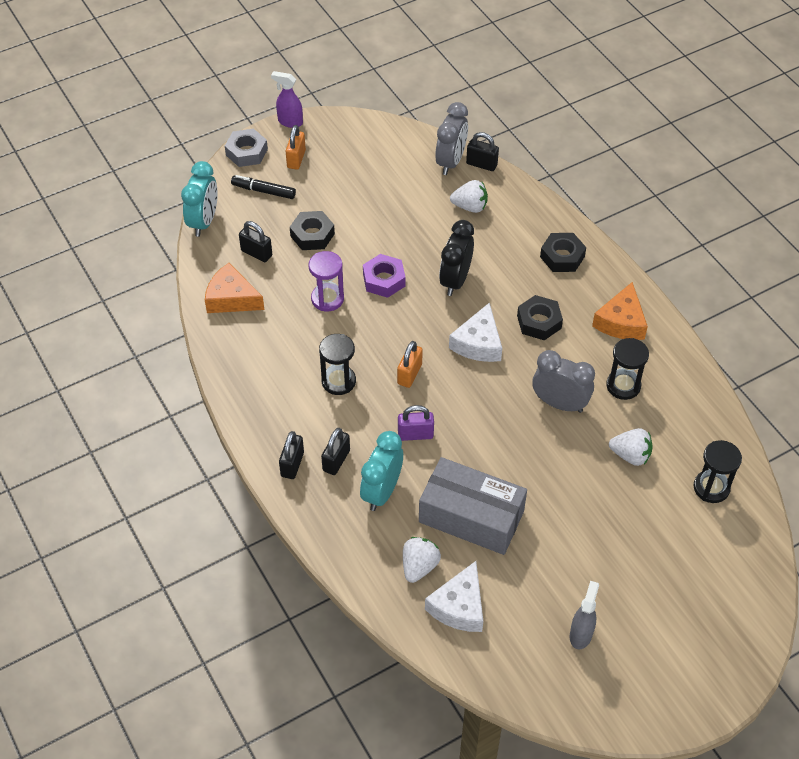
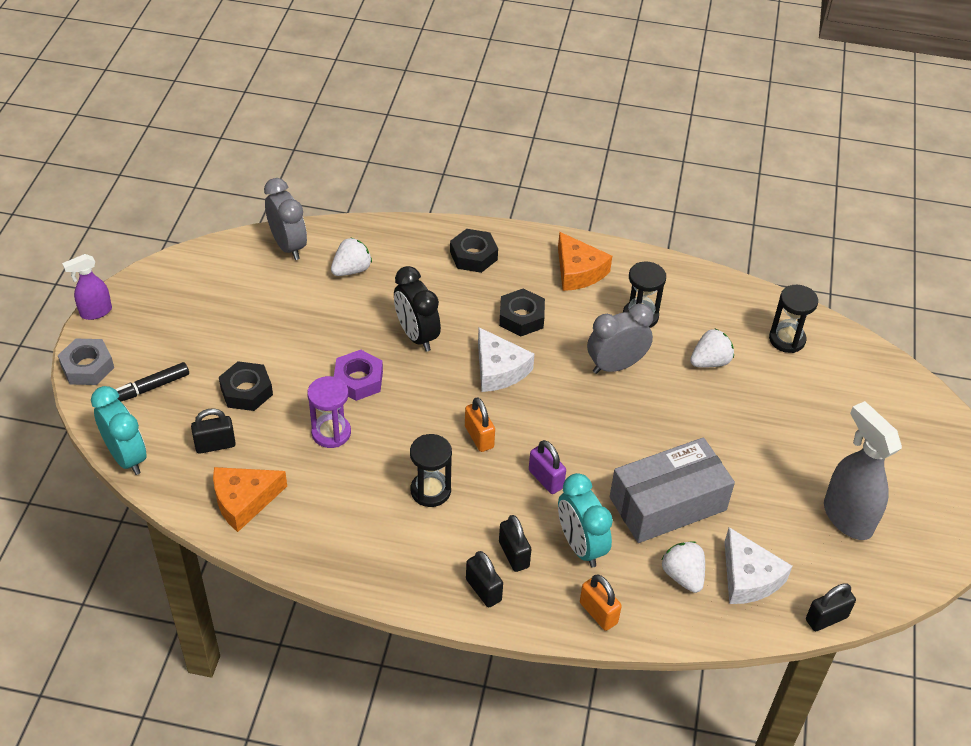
camera: 50 degrees left, 5 degrees down
(296, 159) = (145, 339): orange padlock -> orange padlock (598, 613)
(415, 434) = (546, 479): purple padlock -> purple padlock turned 75 degrees counterclockwise
(481, 164) = (316, 230): black padlock -> black padlock (826, 618)
(581, 634) = (847, 517): grey spray bottle -> grey spray bottle, size x1.73

